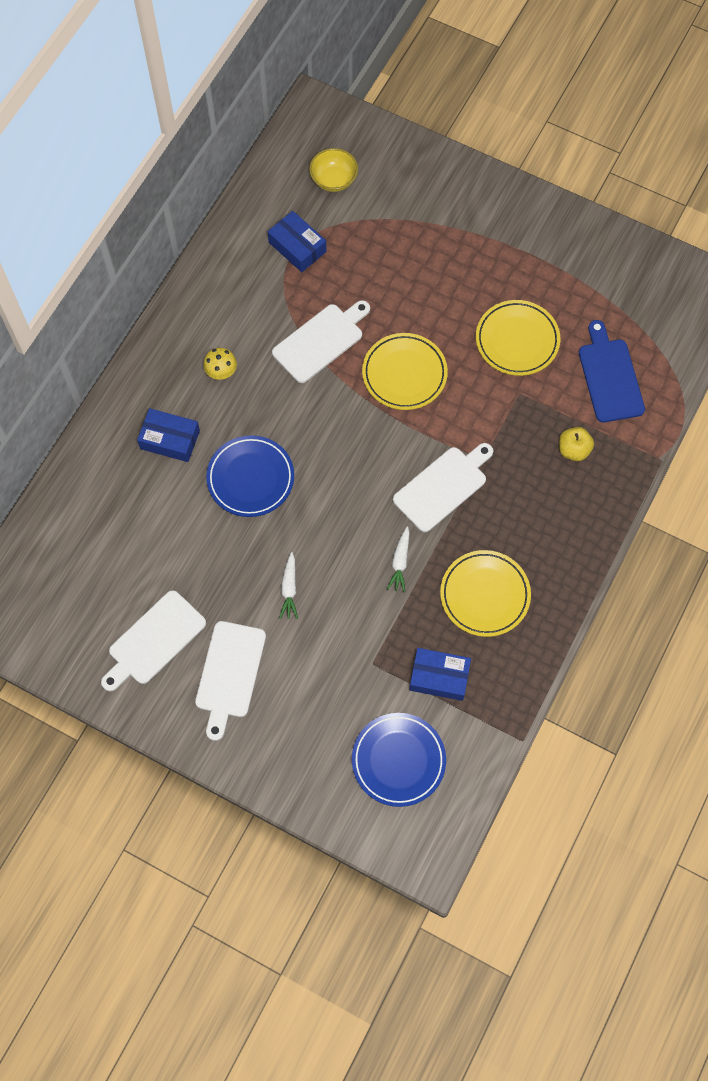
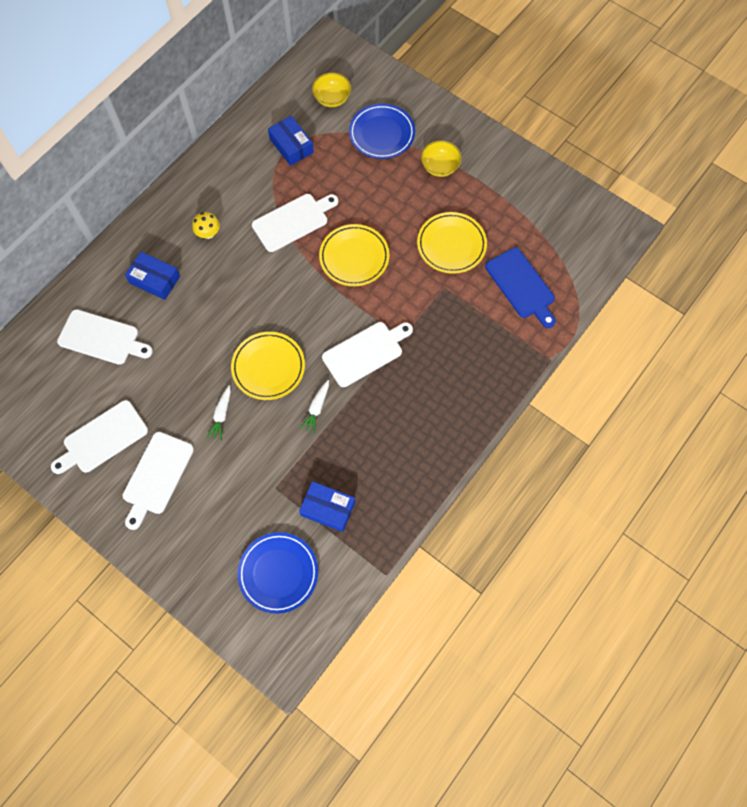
camera: 10 degrees right, 0 degrees up
(123, 521) = (102, 338): none -> white cutting board
(250, 478) = (211, 321): blue plate -> blue plate (382, 134)
(483, 246) = (440, 167): none -> yellow bowl
(484, 595) = (380, 447): yellow plate -> yellow plate (268, 367)
(573, 450) = (479, 340): yellow apple -> none
(610, 377) = (521, 286): blue cutting board -> blue cutting board turned 150 degrees clockwise

